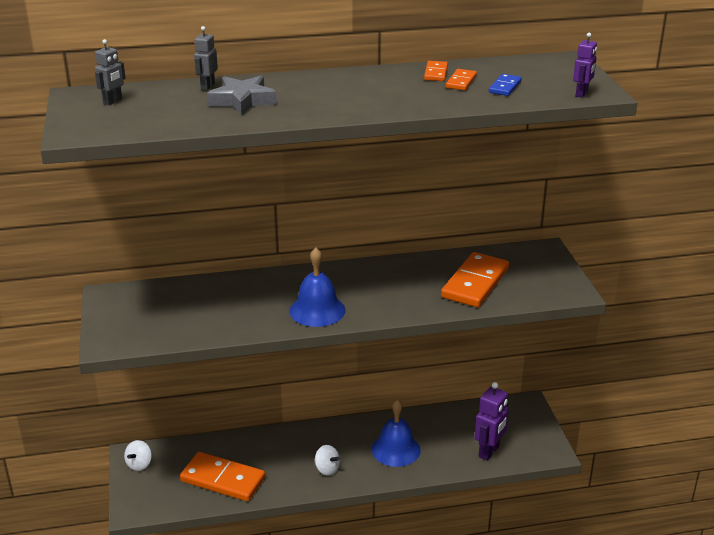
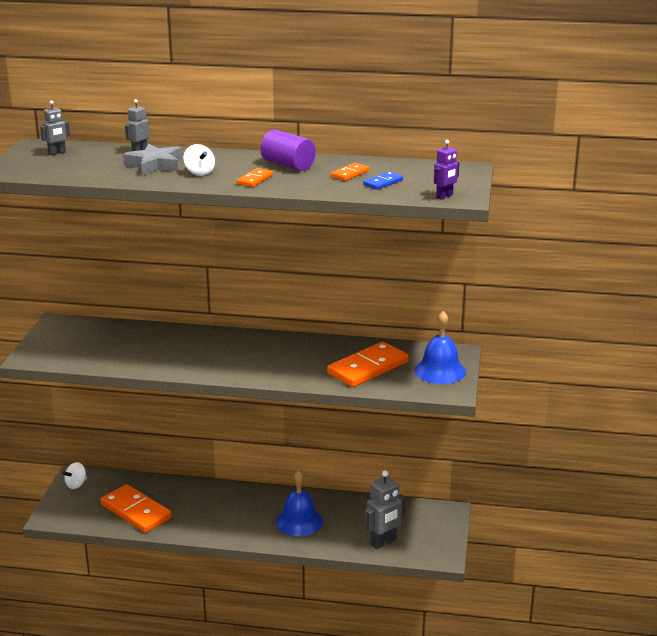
camera: 20 degrees right, 5 degrees down
(317, 310) = (213, 364): blue bell -> blue bell (440, 371)
(327, 469) = (228, 523): white spinning top -> white spinning top (199, 172)
(387, 81) = (288, 165): none -> purple cylinder
(436, 73) = (337, 164): orange domino -> orange domino (255, 179)
(489, 451) = (383, 542): purple robot -> grey robot

